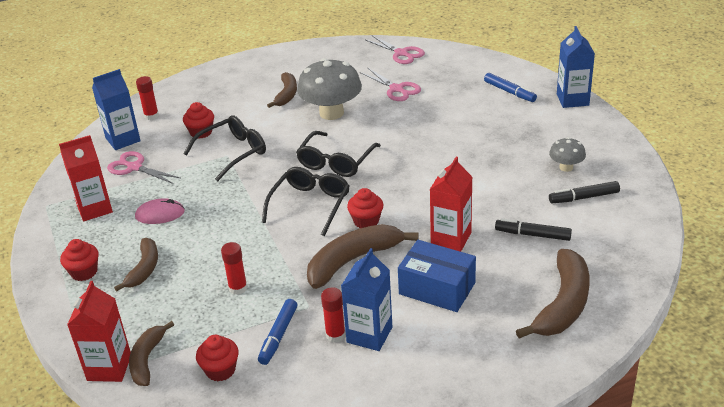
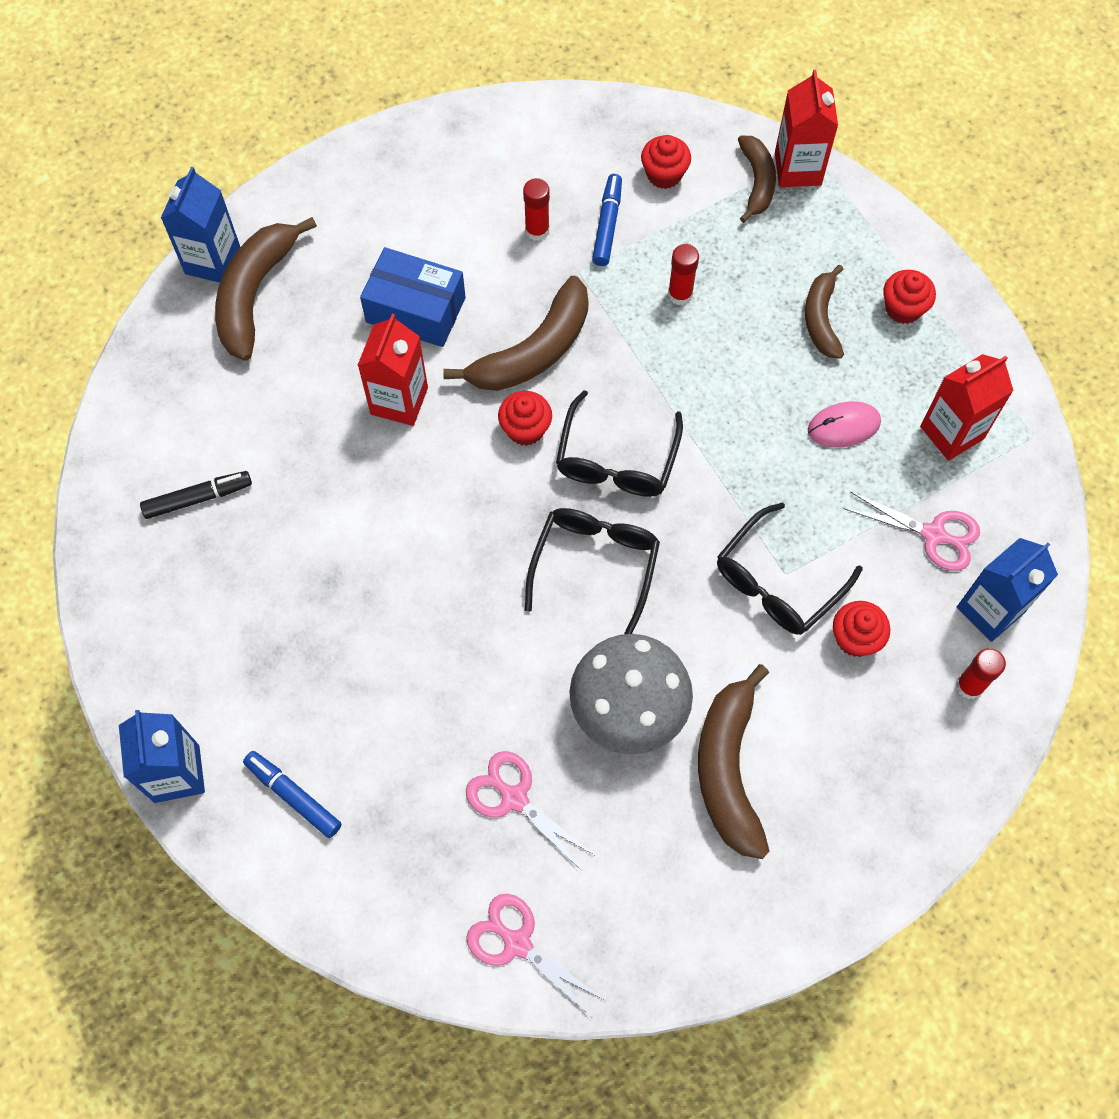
camera: 170 degrees right, 30 degrees up
(286, 95) = (729, 769): brown banana -> brown banana, size x1.63
(369, 335) = (495, 234): blue carton -> blue carton (213, 261)
(533, 235) = (282, 414): black marker -> none
(566, 167) = (215, 570): grey mushroom -> none

